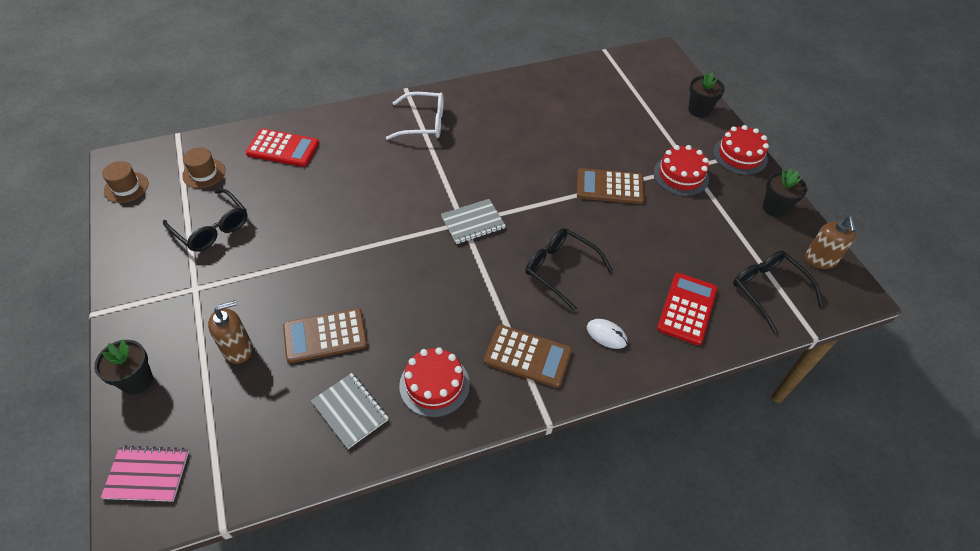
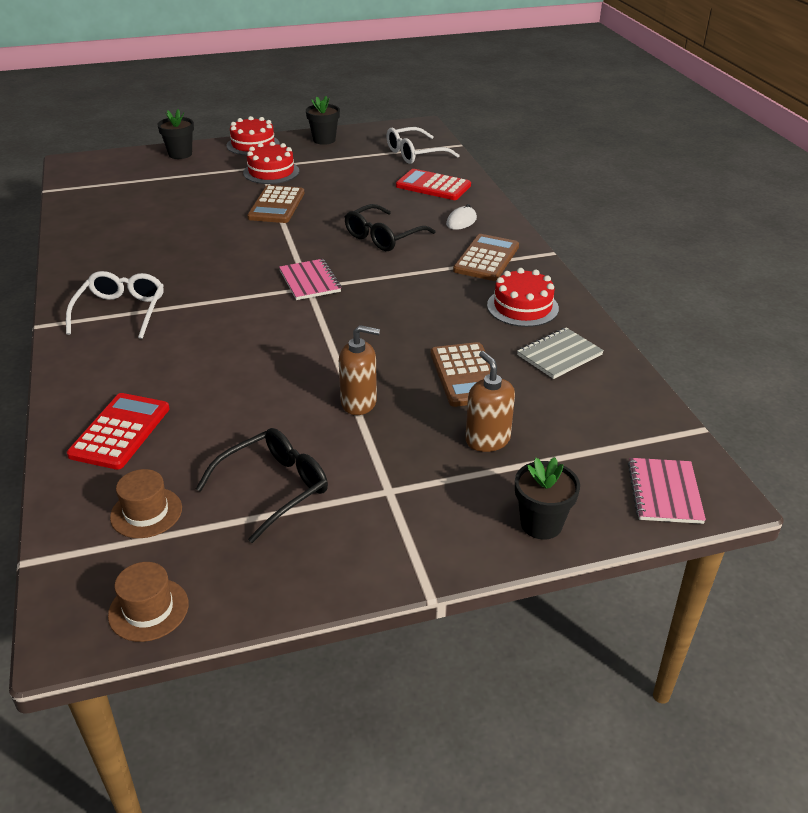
camera: 85 degrees left, 15 degrees down
(473, 222) = (309, 281): grey notebook -> pink notebook
(767, 289) = (414, 154): black glasses -> white glasses
(820, 259) = (385, 132): brown soap dispenser -> brown soap dispenser (359, 403)

